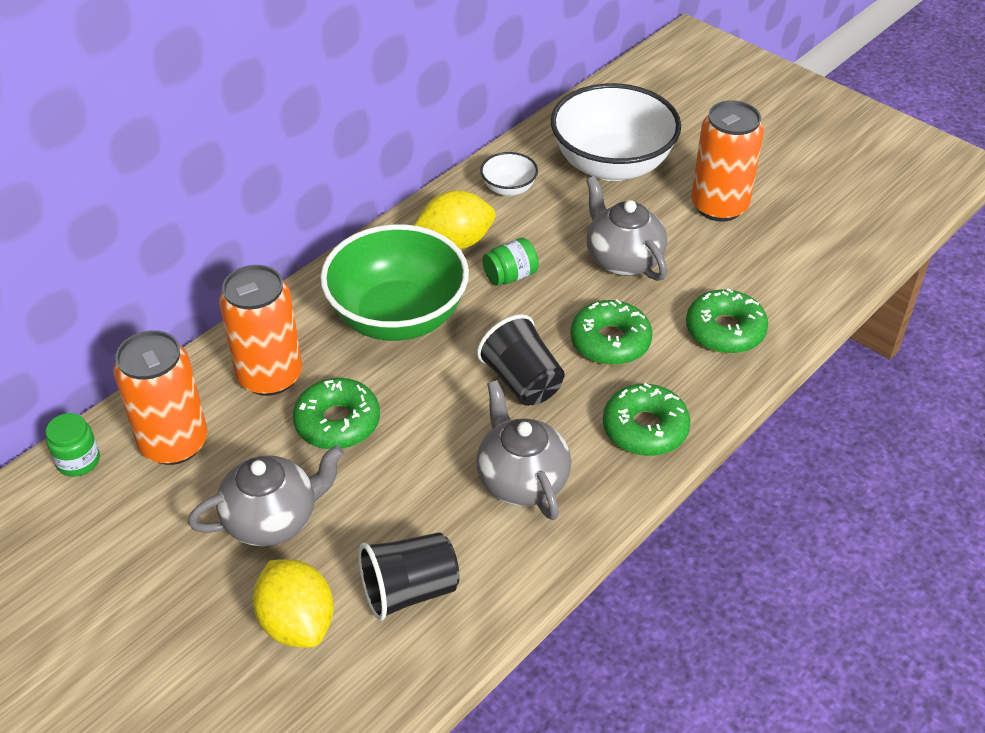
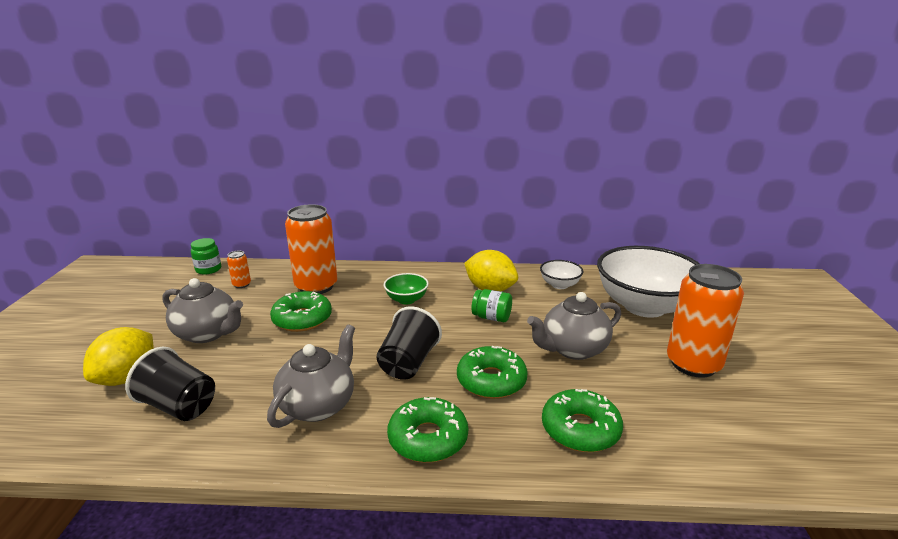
camera: 50 degrees right, 20 degrees down
(174, 443) = (241, 284): orange can -> orange can, size x0.43
(398, 317) = (406, 300): green bowl -> green bowl, size x0.44
(622, 259) = (573, 349): grey teapot -> grey teapot turned 135 degrees counterclockwise

